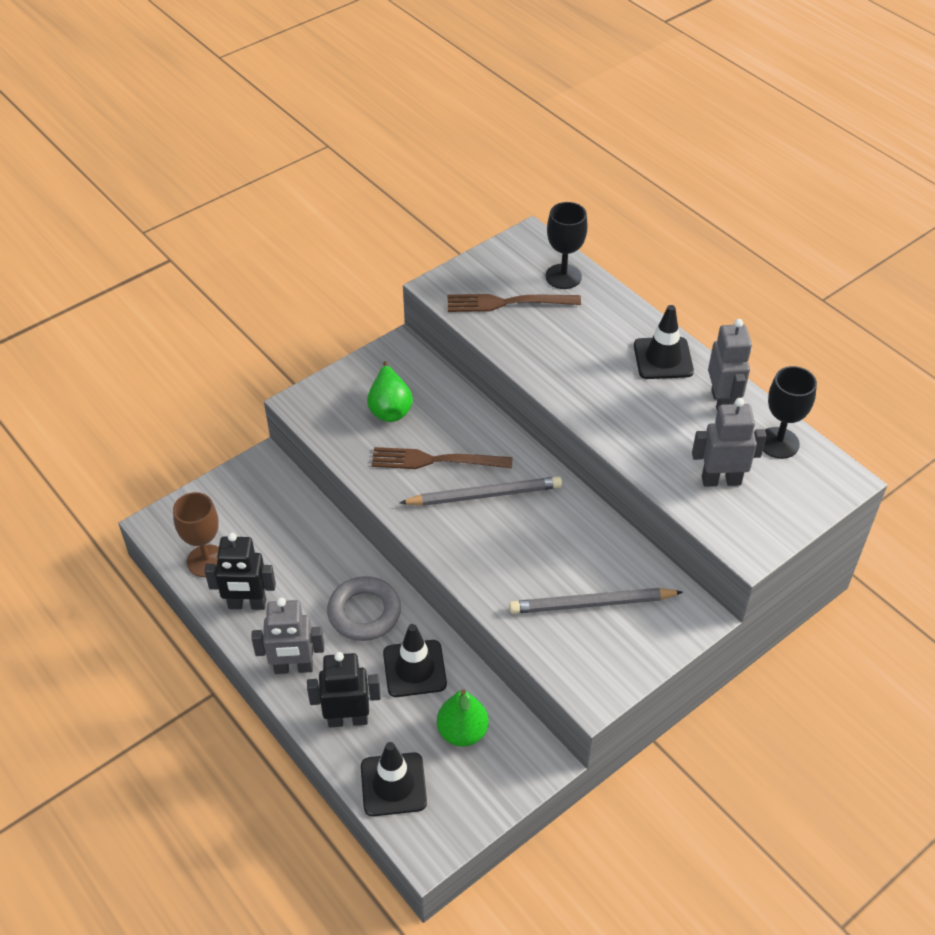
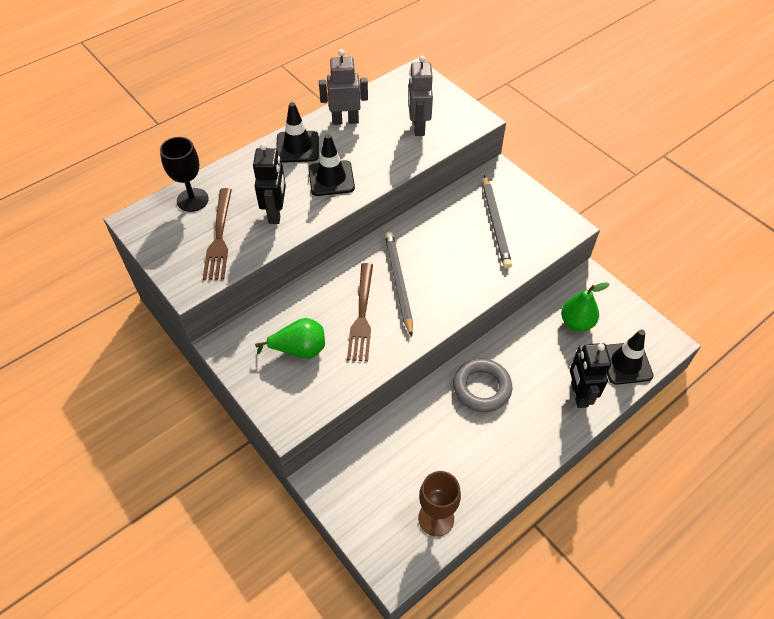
camera: 90 degrees left, 5 degrees up
(247, 604) = (481, 478): black robot -> black robot (276, 213)
(293, 667) = (539, 436): grey robot -> none
(414, 668) = (529, 352): black traffic cone -> black traffic cone (331, 178)
(778, 443) = (384, 98): black goblet -> none

